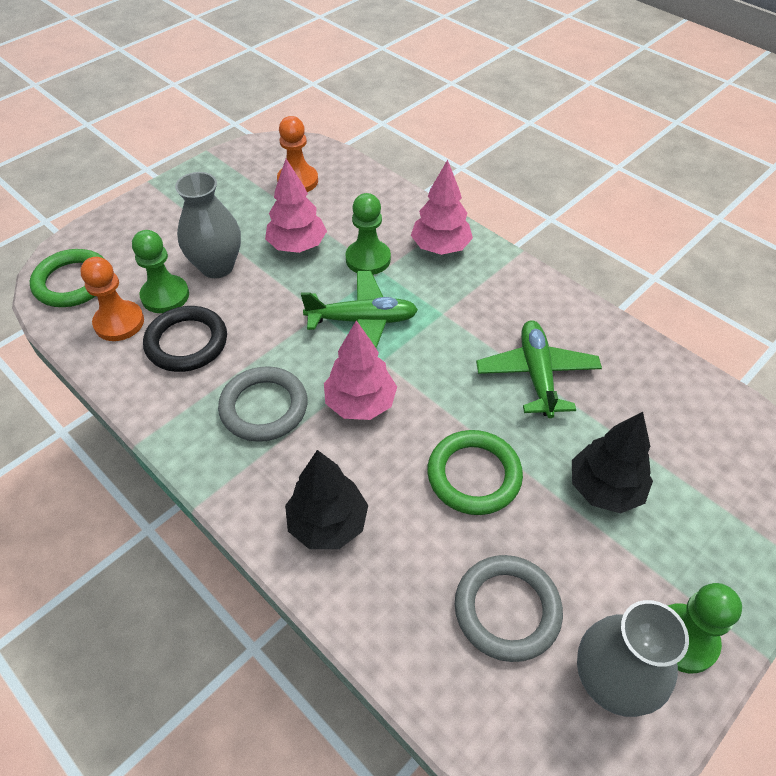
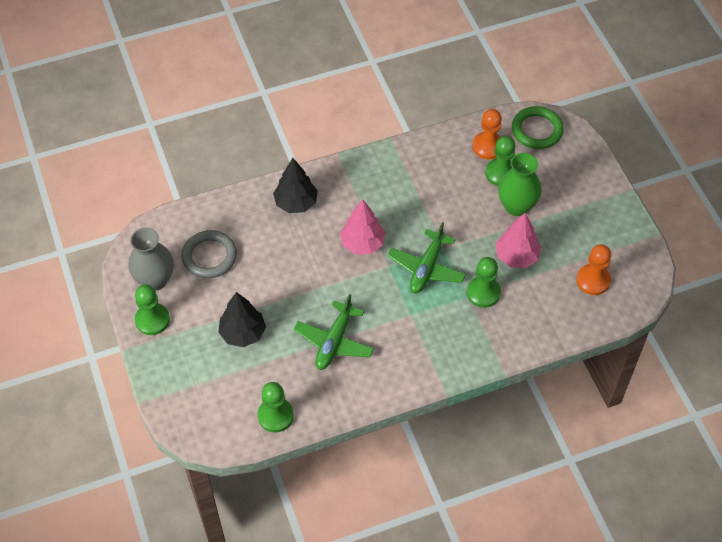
camera: 115 degrees right, 5 degrees up
(187, 342) = (454, 175): black ring -> none
(217, 266) = (516, 206): grey vase -> green vase
(264, 407) = (384, 198): grey ring -> none
(440, 247) = (474, 341): pink tree -> none
(474, 475) = (286, 276): green ring -> none
(537, 374) = (334, 342): green plane -> green plane turned 90 degrees clockwise
(686, 393) = (275, 416): none -> green pawn

